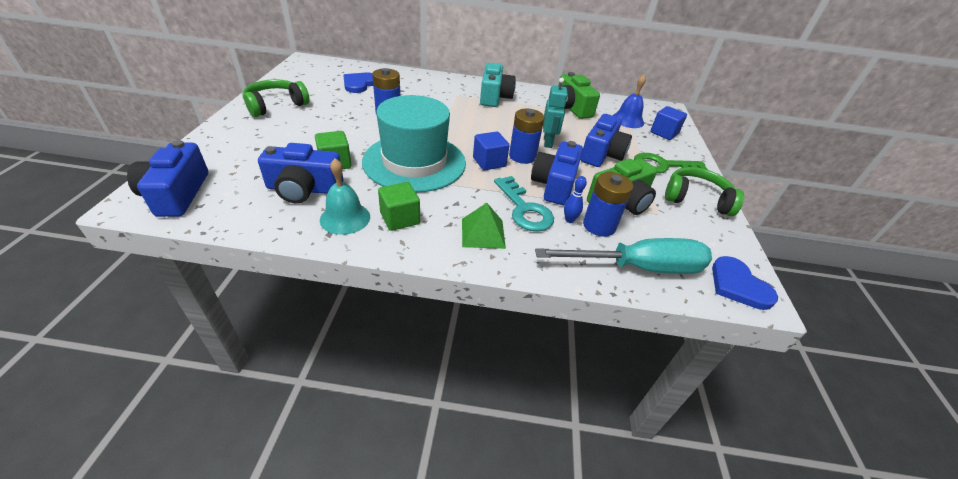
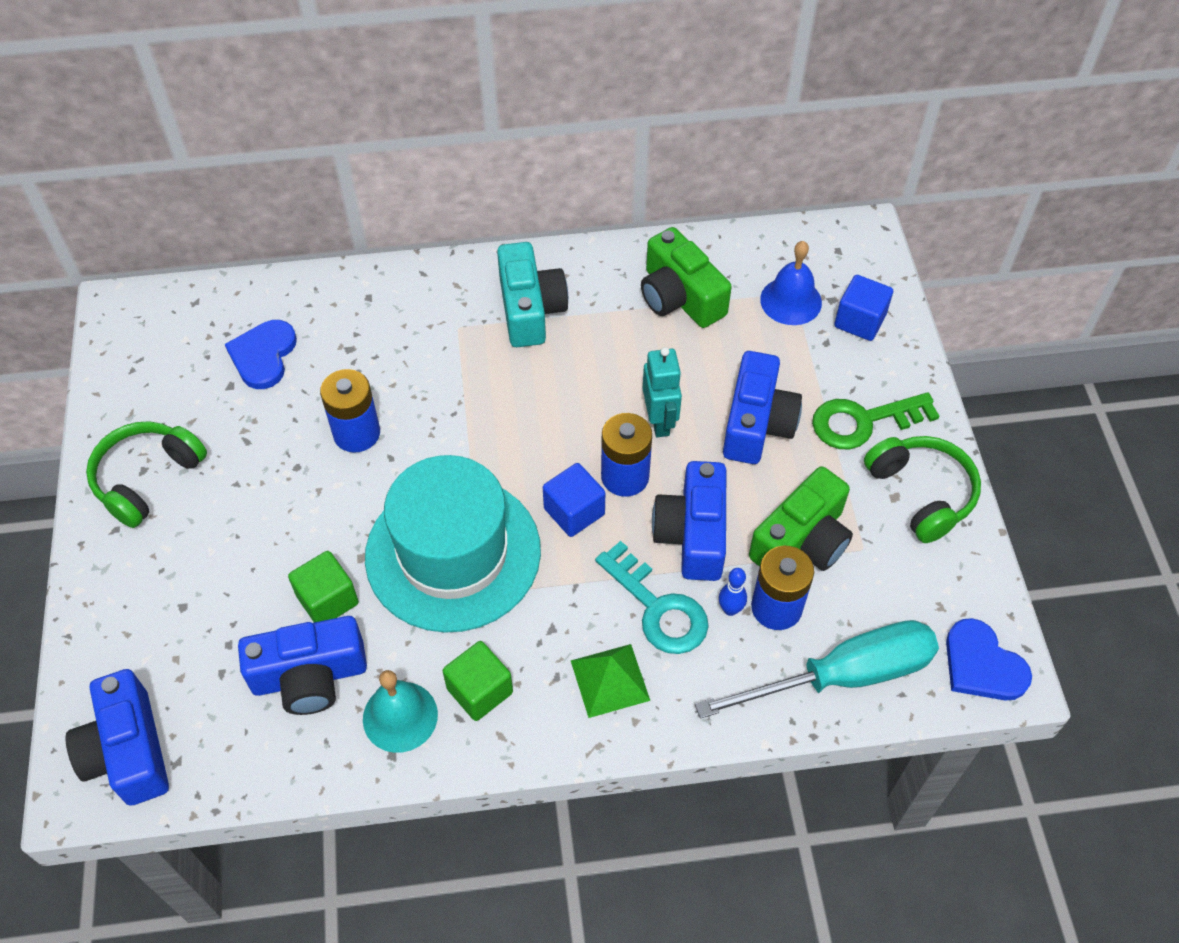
camera: 10 degrees left, 15 degrees up
(696, 199) = (921, 493): green headphones -> green headphones turned 60 degrees clockwise

